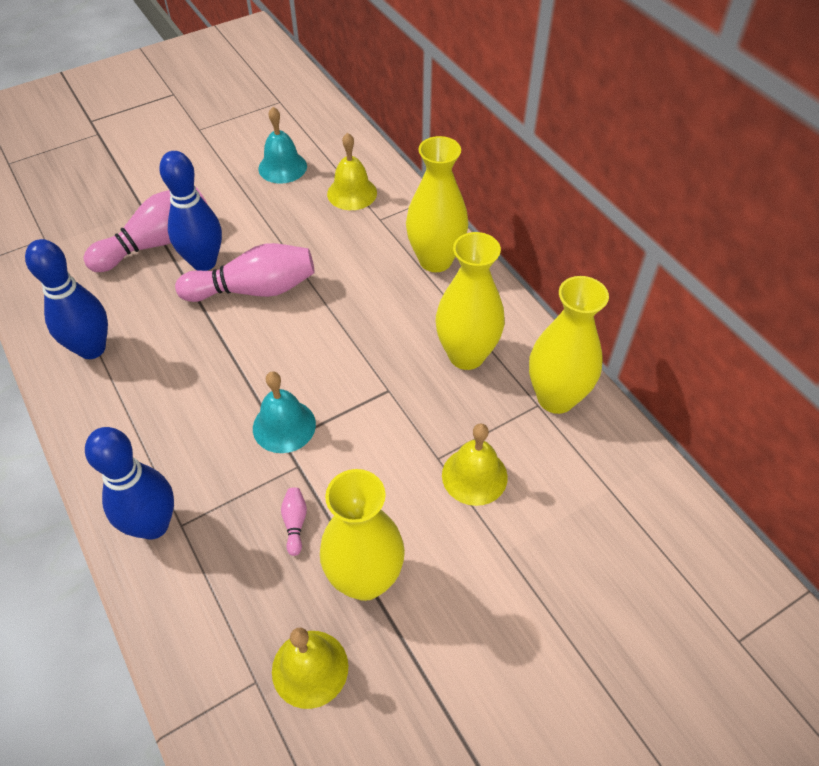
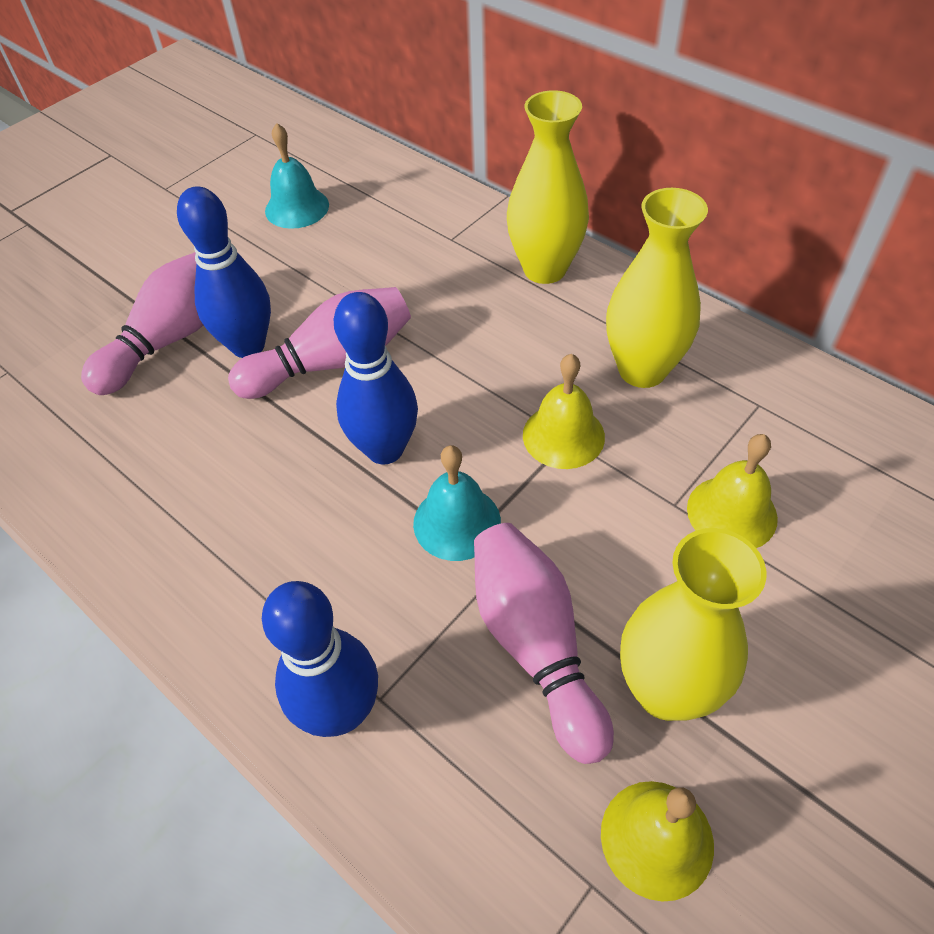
camera: 15 degrees left, 0 degrees up
(92, 349) = (141, 497): blue bowling pin -> blue bowling pin (385, 449)
(295, 523) = (535, 646): pink bowling pin -> pink bowling pin, size x2.48
(352, 193) = (401, 217): yellow bell -> yellow bell (563, 435)
(556, 398) = (776, 390): yellow vase -> none

